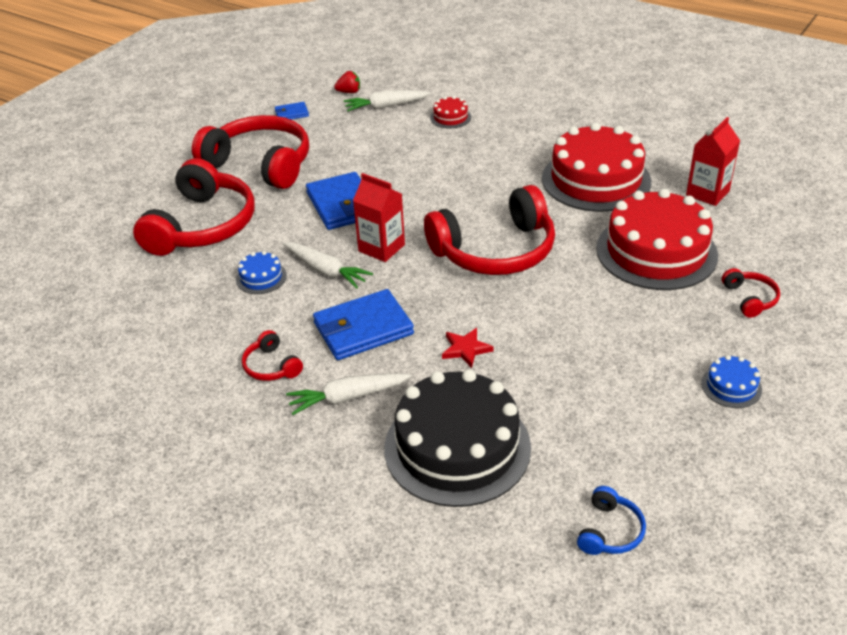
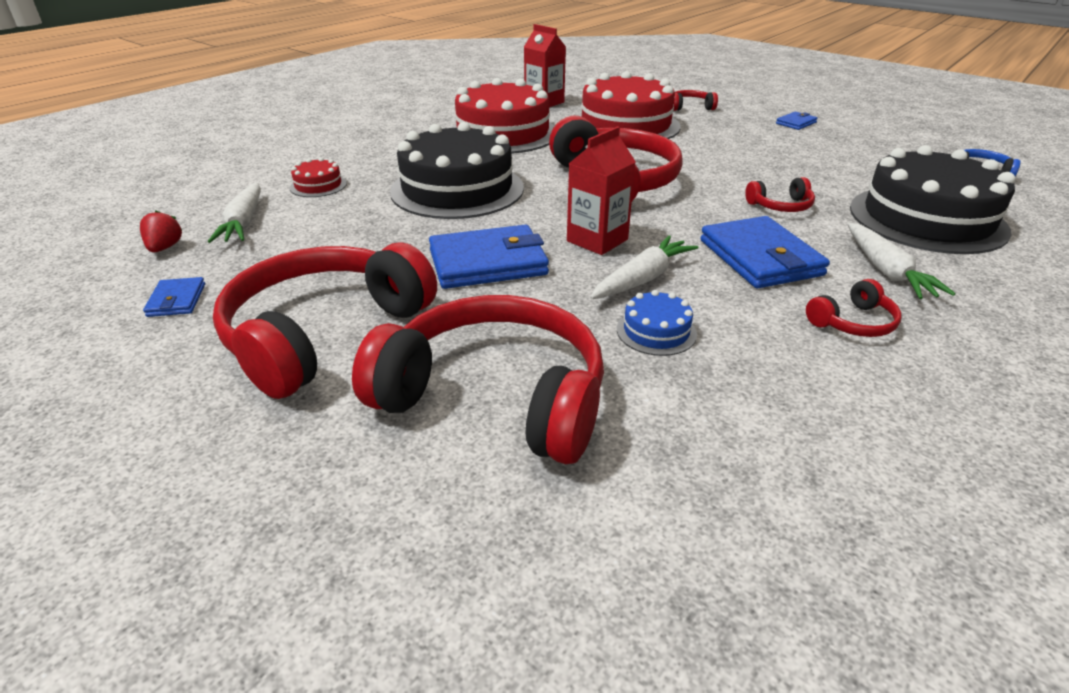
camera: 85 degrees left, 5 degrees down
(459, 175) = (457, 189): none -> black cake
(465, 349) = (781, 206): red star -> red headphones
(731, 386) = (796, 123): blue cake -> blue wallet

